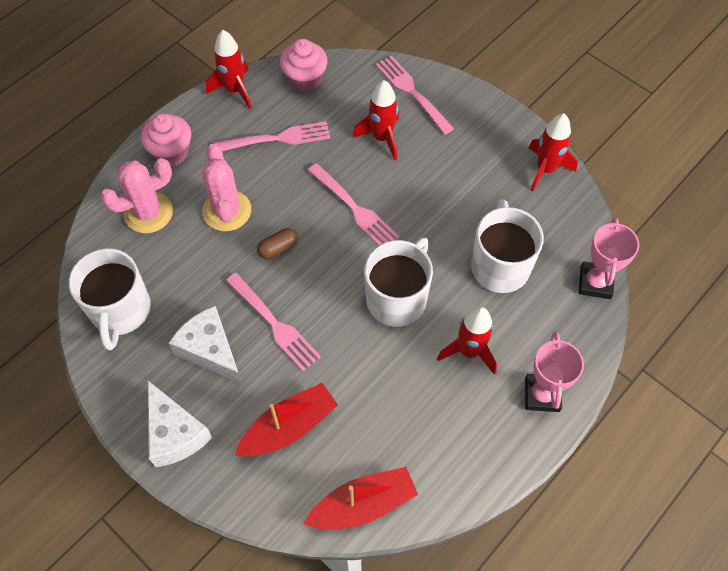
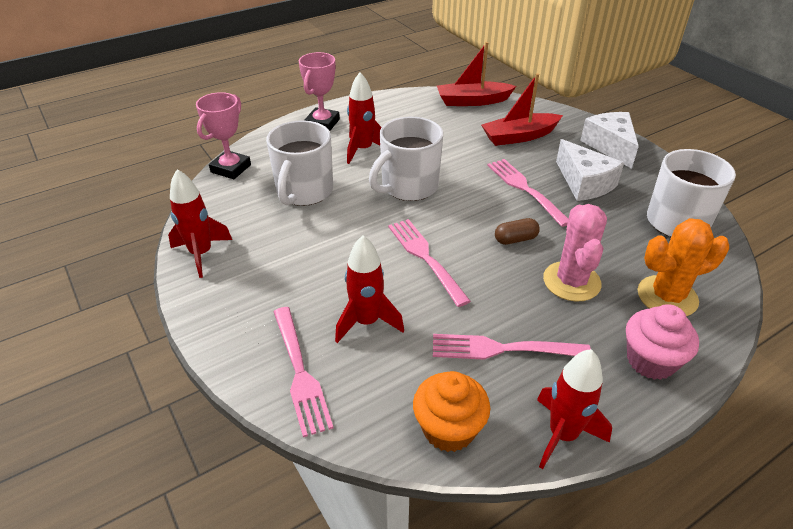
camera: 165 degrees left, 20 degrees down
(148, 213) = (667, 297): pink cactus -> orange cactus
(305, 79) = (448, 429): pink cupcake -> orange cupcake

